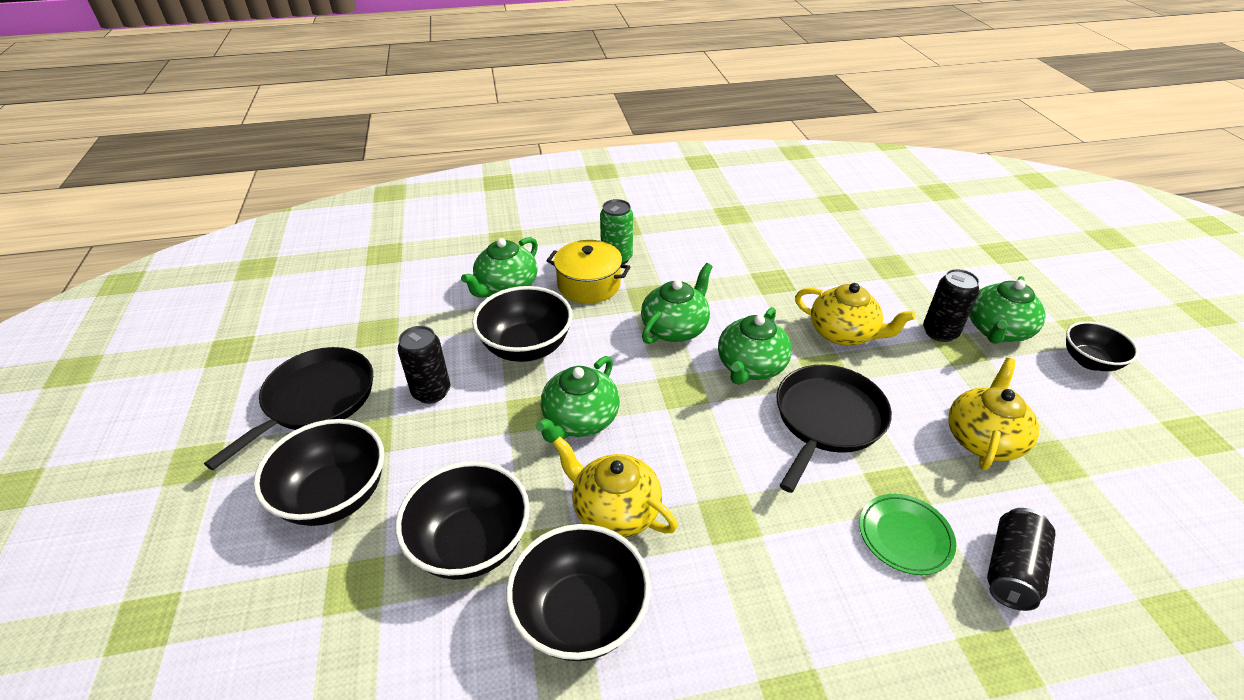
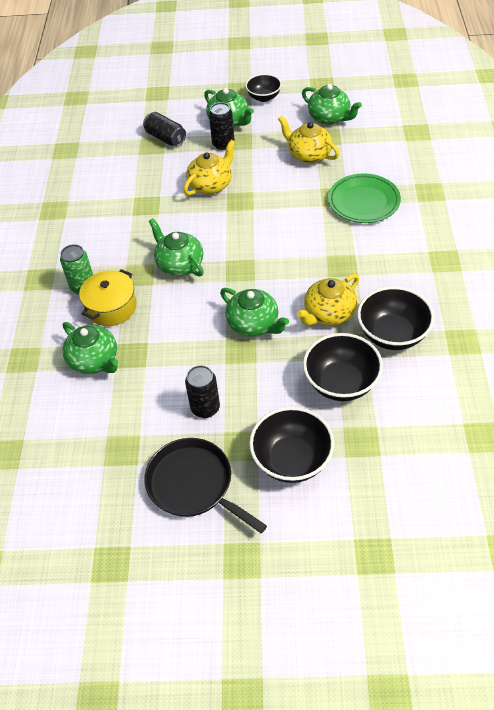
camera: 75 degrees left, 10 degrees up
(526, 347) = (173, 350): black bowl -> none
(750, 367) = (228, 234): green teapot -> green teapot (329, 118)
(827, 420) = (281, 210): black pan -> none
(905, 536) = (363, 202): green plate -> green plate, size x1.51
(1011, 569) = (387, 172): black can -> black can (165, 138)

